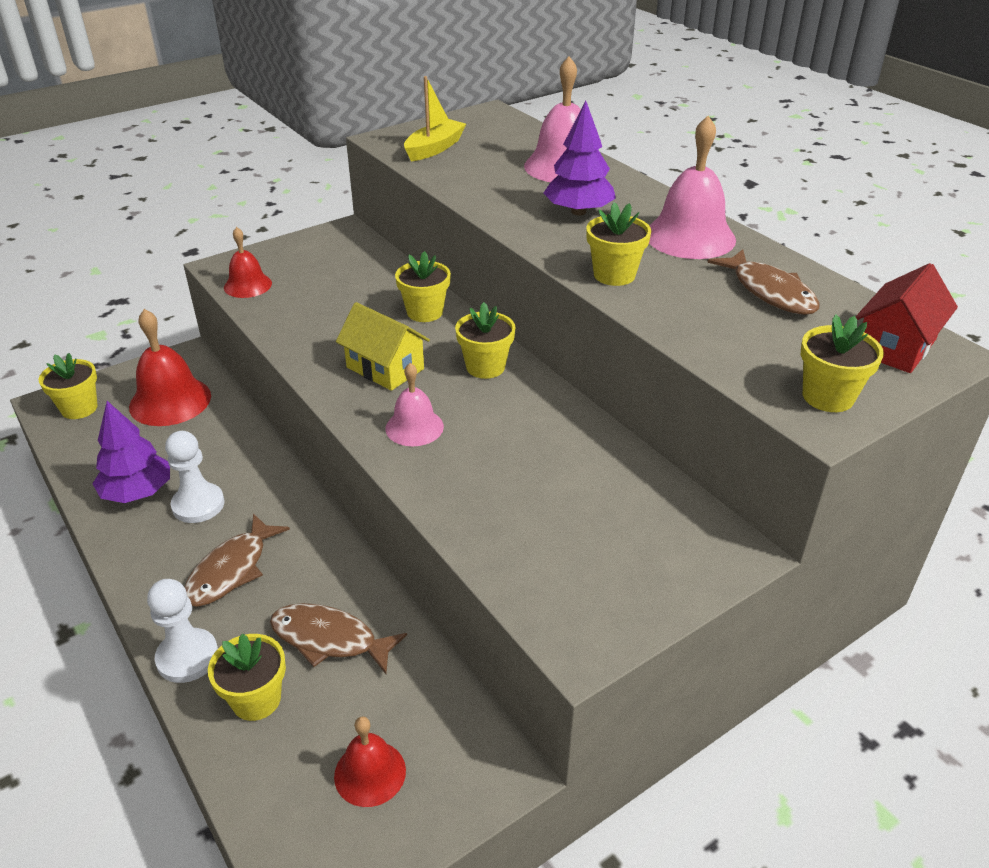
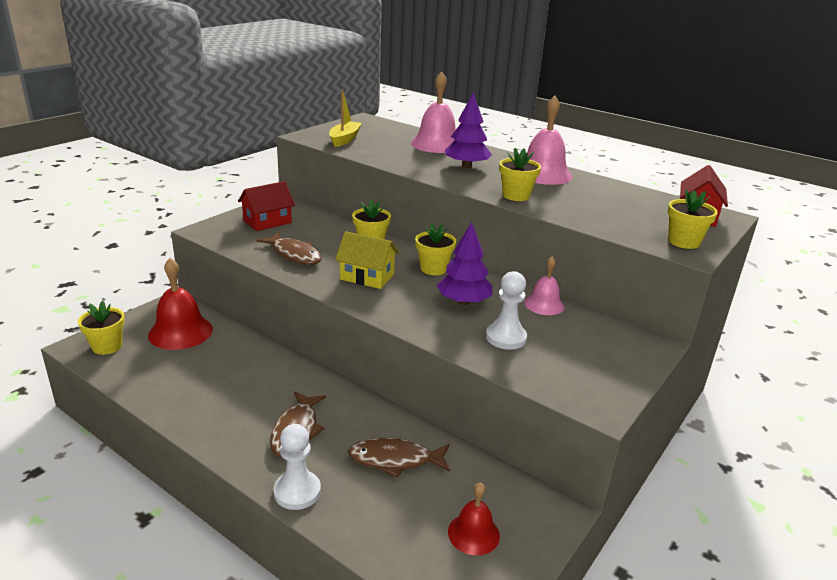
camera: 20 degrees left, 10 degrees down
(137, 492) = (191, 394): purple tree -> purple tree (463, 302)
(198, 505) = (244, 394): white pawn -> white pawn (506, 337)
(247, 285) = (231, 239): red bell -> none
(256, 699) = (365, 507): yellow flower pot -> none
(309, 262) = (267, 222): none -> red house
(414, 427) = (411, 307): pink bell -> pink bell (544, 304)
(769, 292) = (610, 196): brown fish -> brown fish (294, 254)

